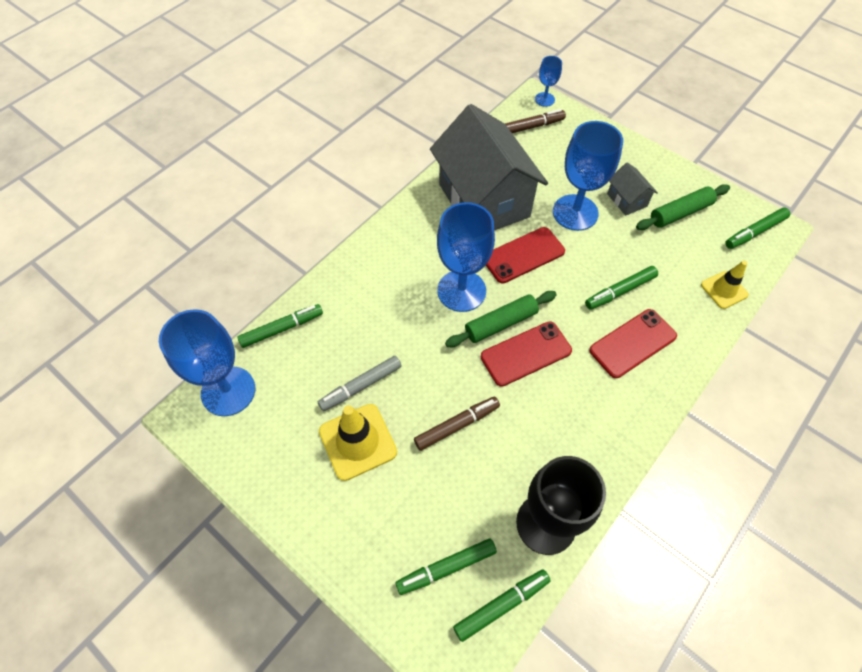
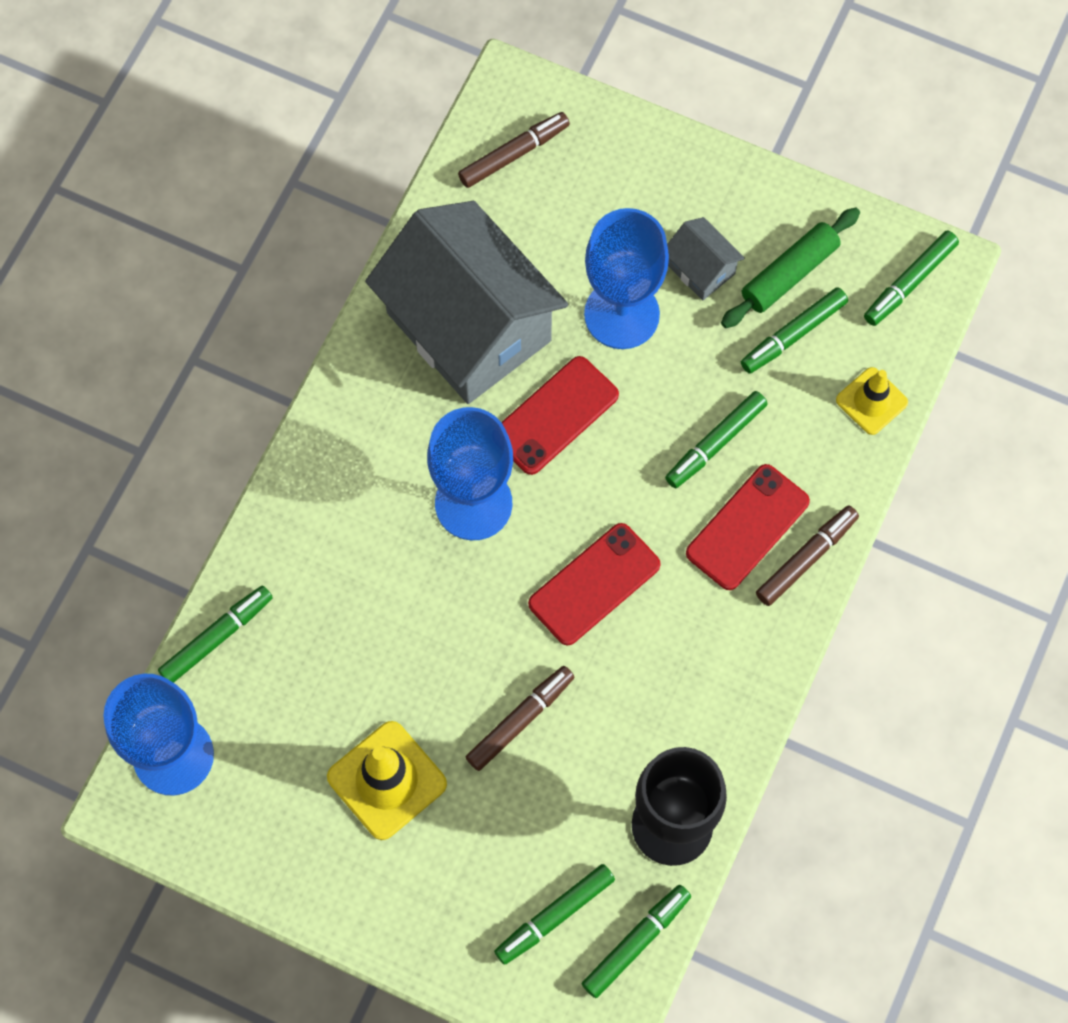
camera: 15 degrees left, 10 degrees up
(360, 386) = (365, 697): grey marker -> none
(501, 323) = (546, 544): green rolling pin -> none
(544, 99) = (525, 86): blue goblet -> none
(669, 371) = (806, 558): none -> brown marker
(678, 244) = (793, 334): none -> green marker

